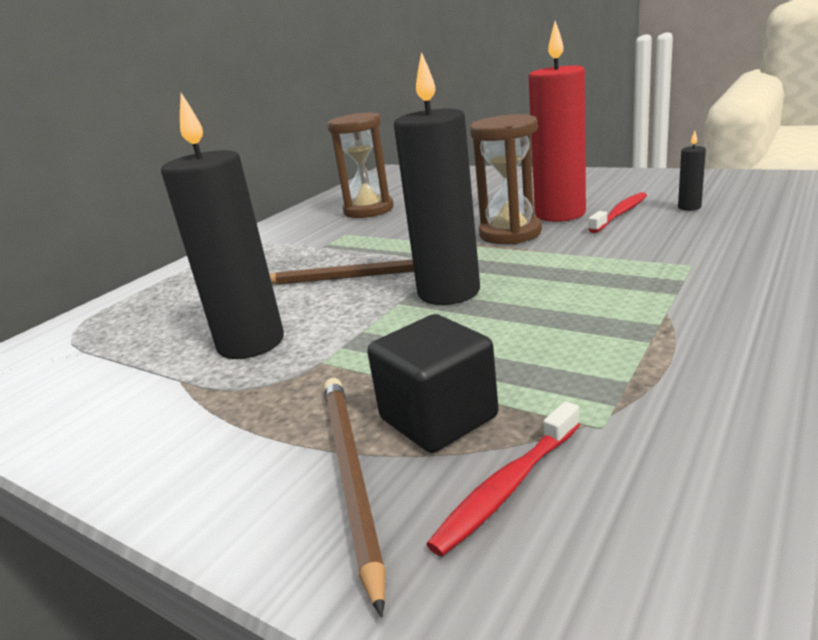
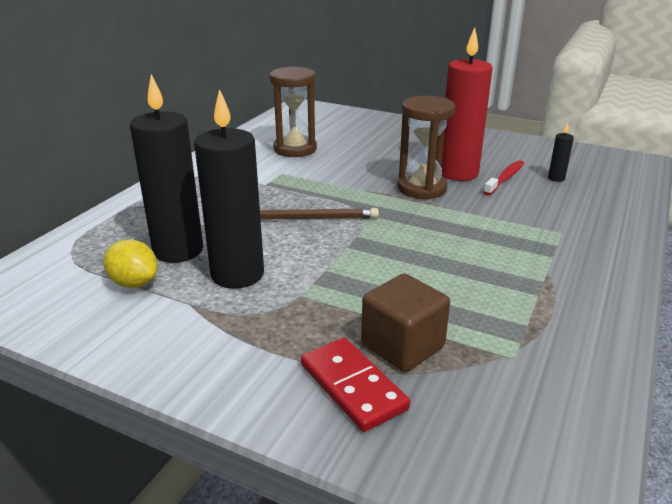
camera: 10 degrees left, 5 degrees up
(125, 360) = (134, 283): none -> yellow lemon
(351, 476) = (352, 386): brown pencil -> red domino
(438, 418) = (402, 346): black cube -> brown cube
(449, 292) = (385, 240): black candle -> black candle (178, 250)
(507, 487) = (460, 397): red toothbrush -> none

